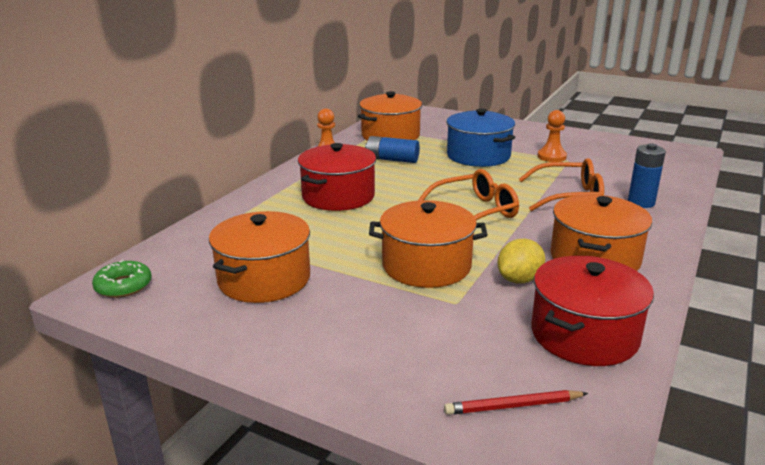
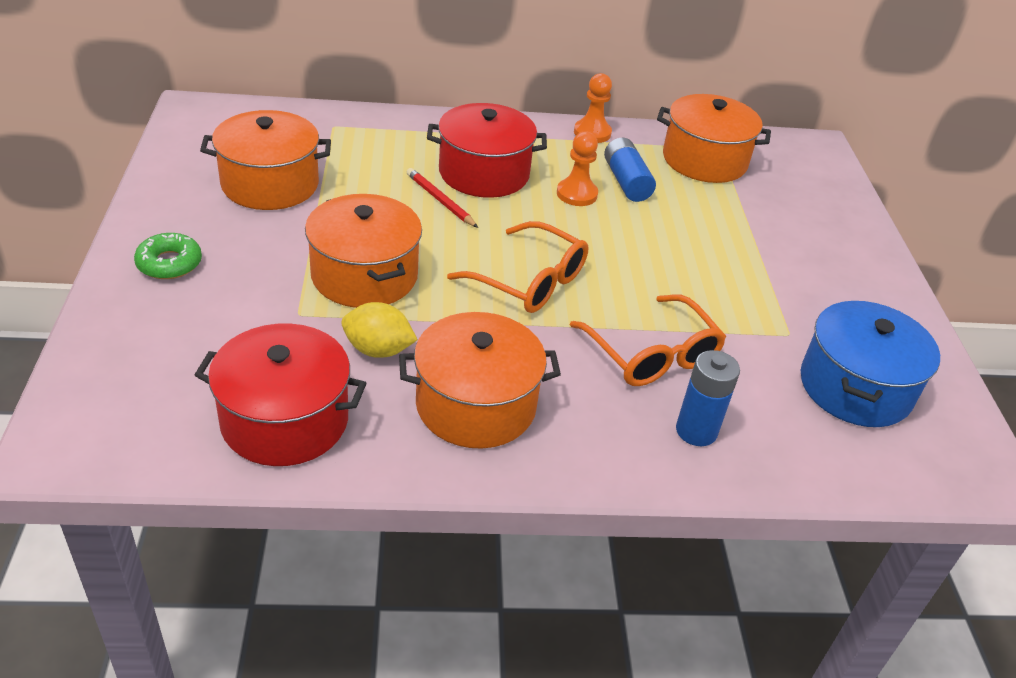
camera: 55 degrees right, 15 degrees up
(123, 286) = (213, 118): green donut -> green donut (169, 263)
(478, 156) = (713, 247): blue pot -> blue pot (855, 387)
(513, 406) = (131, 389): red pencil -> red pencil (440, 200)
(551, 157) = (784, 315): orange pawn -> orange pawn (577, 194)

